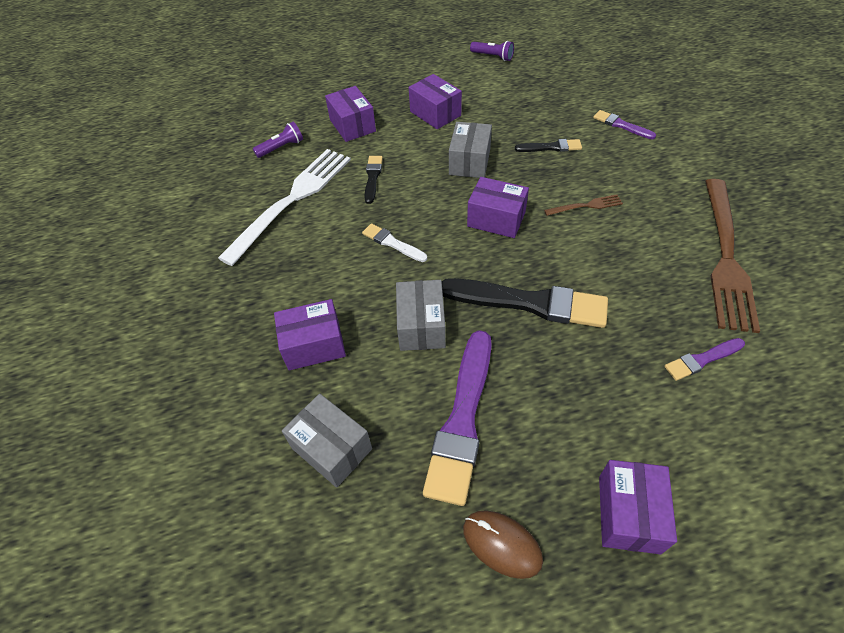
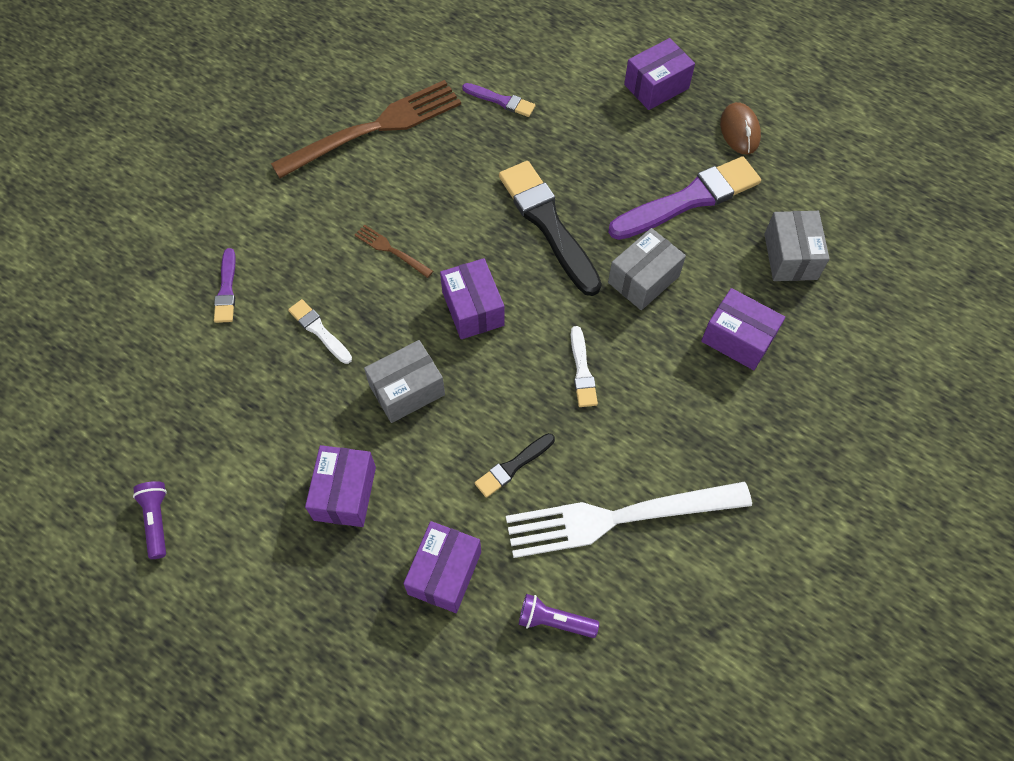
camera: 135 degrees left, 10 degrees up
(551, 147) = (319, 330): black brush -> white brush

